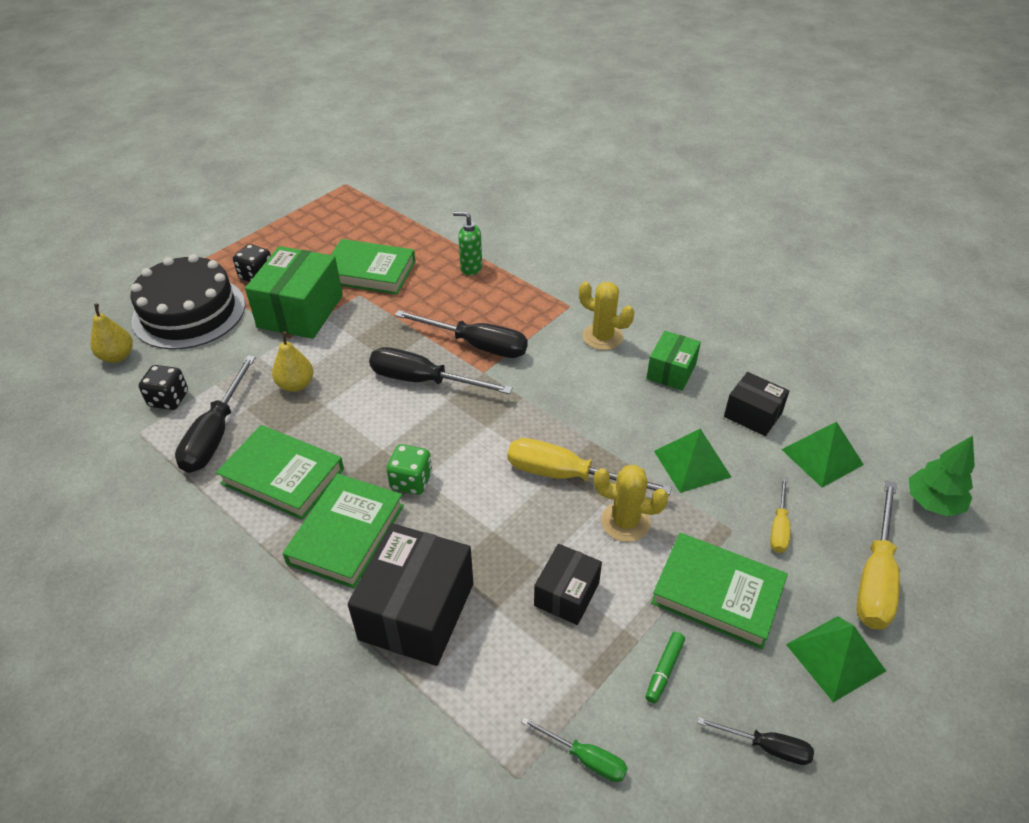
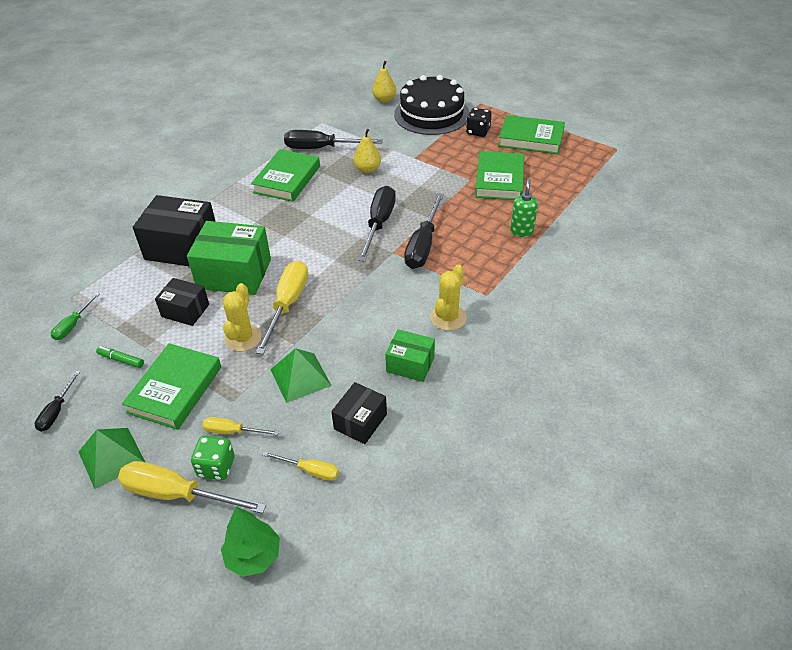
camera: 85 degrees right, 0 degrees up
(169, 399) = (349, 126): black dice -> none
(300, 311) = (443, 157): green box -> green box (234, 273)
(346, 534) = (241, 211): green book -> green book (531, 139)
(411, 481) = (283, 231): green dice -> green dice (216, 467)
(822, 457) = (310, 471): green pyramid -> yellow screwdriver

